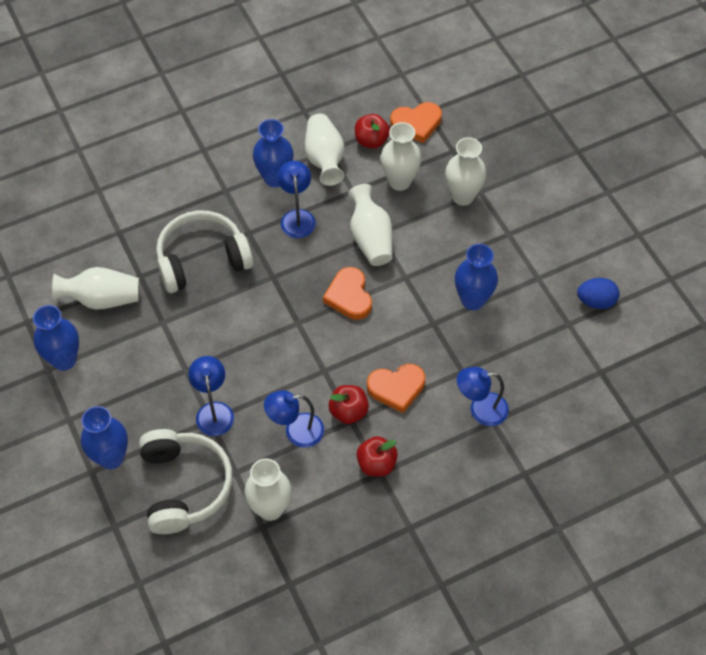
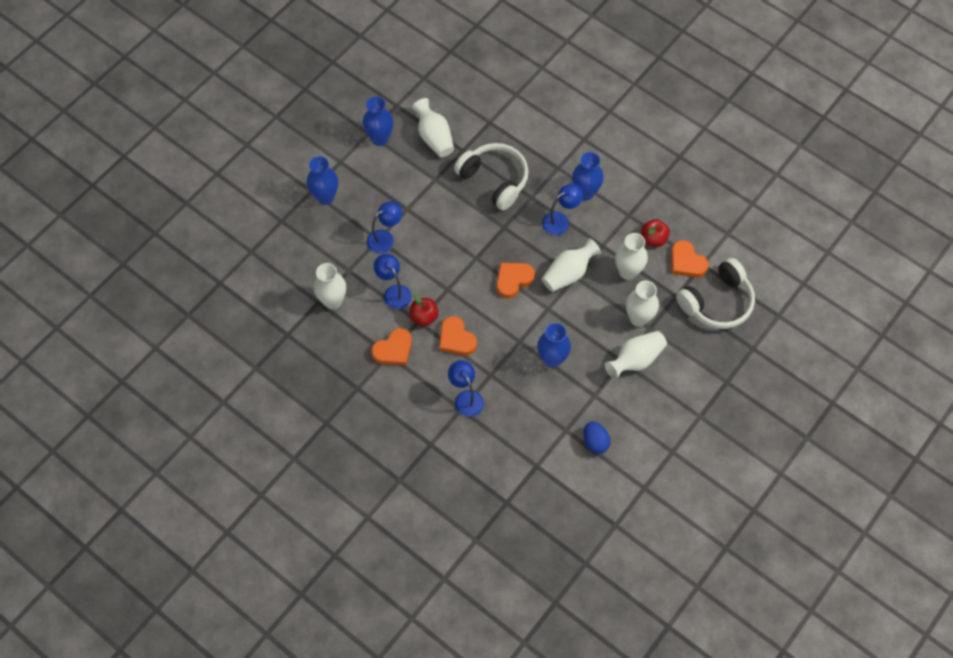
camera: 65 degrees right, 5 degrees up
(184, 486) = (325, 246): white headphones -> white headphones (717, 302)
(324, 159) = (619, 216): white vase -> white vase (635, 360)
(376, 464) = (393, 350): red apple -> orange heart

